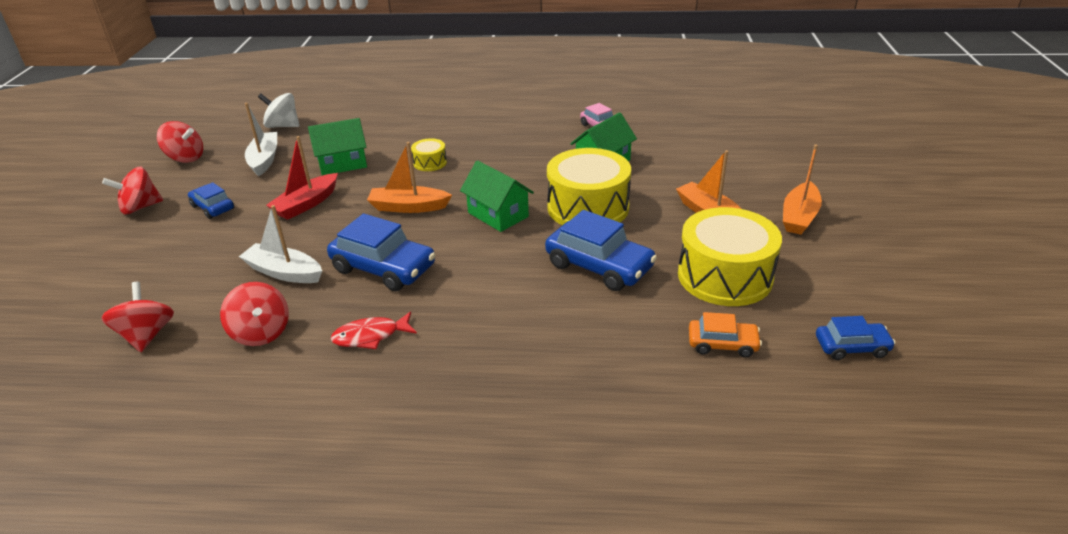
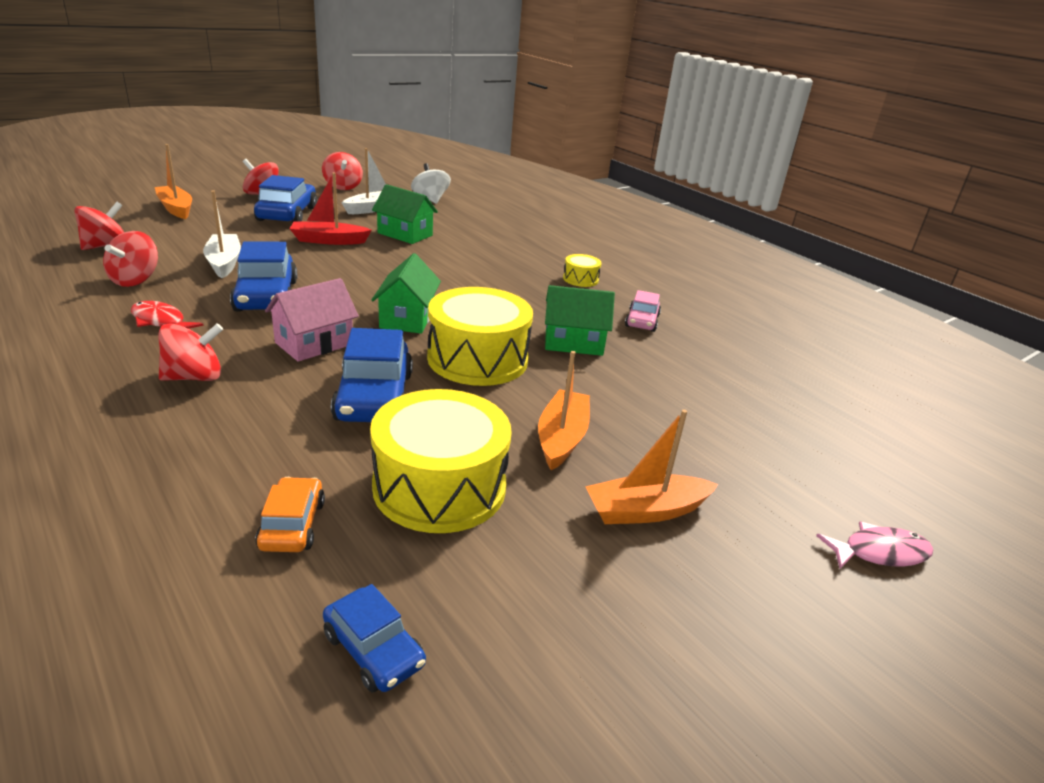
camera: 45 degrees right, 5 degrees down
(213, 207) = (287, 214): blue car -> blue car, size x1.75
(408, 207) = (371, 277): orange boat -> orange boat (176, 208)
(430, 163) = (454, 264): yellow drum -> yellow drum (580, 279)
(492, 340) = (194, 377): none -> red spinning top
(494, 268) = (314, 343): none -> pink house
(722, 344) = (292, 525): orange car -> orange car turned 150 degrees counterclockwise
(876, 168) = (879, 552): none -> pink fish

